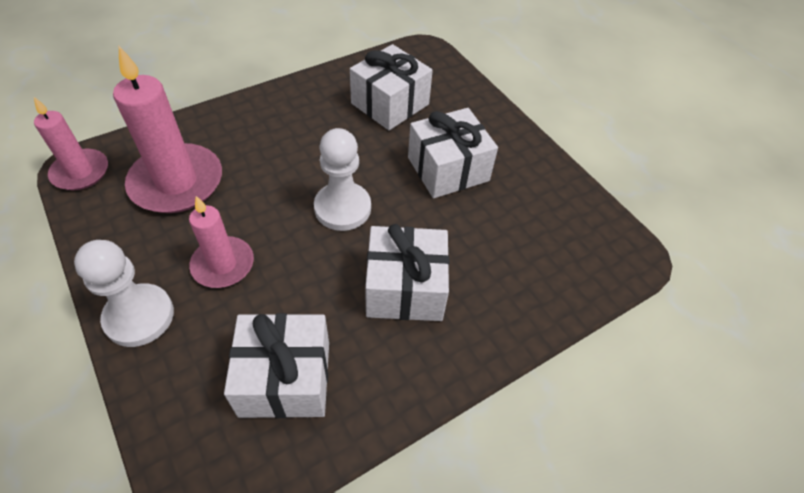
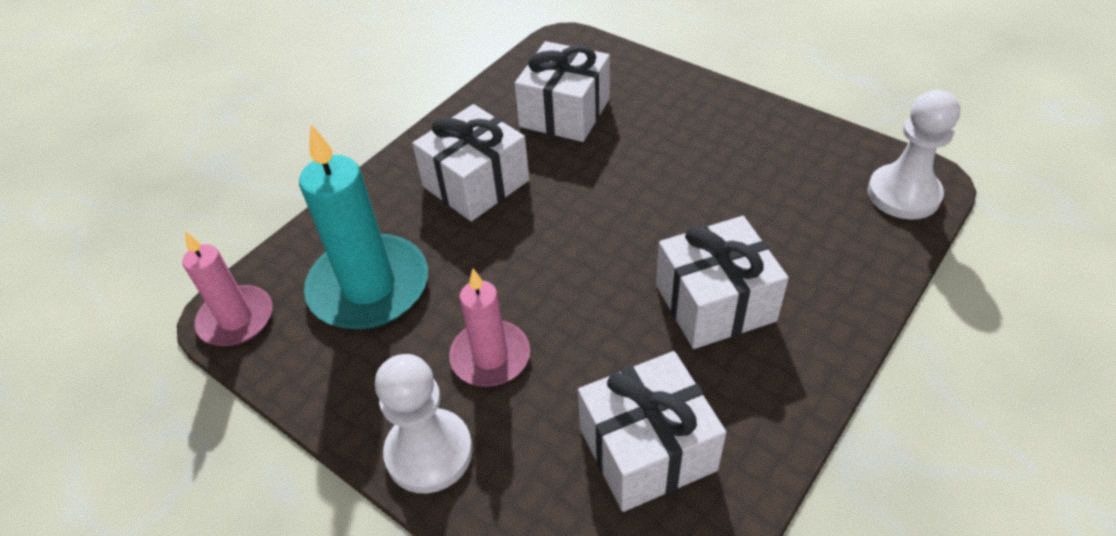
camera: 15 degrees left, 5 degrees down
(177, 182) = (369, 287): pink candle -> turquoise candle
(342, 208) = (587, 244): white pawn -> white pawn (903, 194)
(448, 169) = (677, 160): white gift -> white gift (476, 183)

